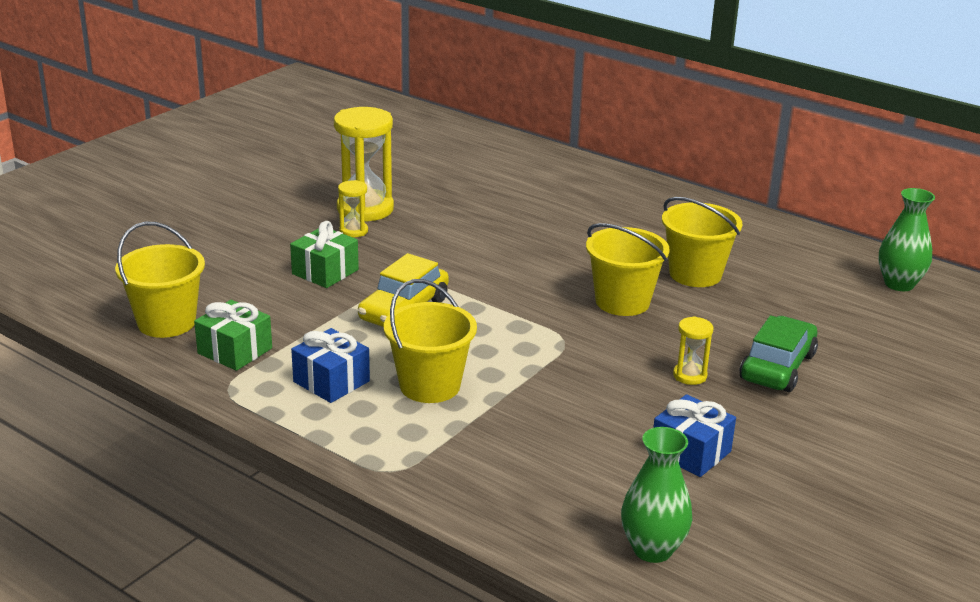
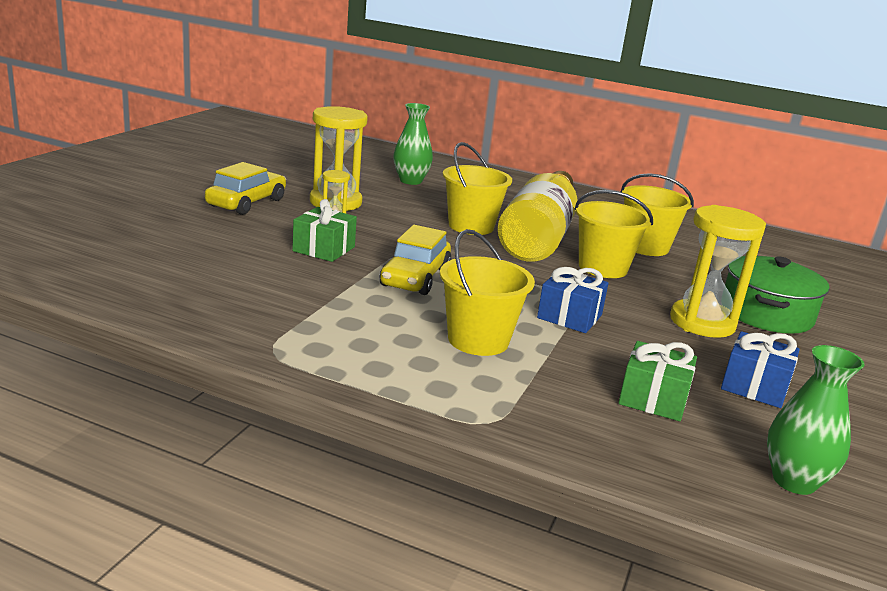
camera: 15 degrees left, 5 degrees down
(166, 322) = (181, 293): yellow bucket -> yellow bucket (471, 226)
(235, 351) = (265, 316): green gift -> green gift (653, 398)
(269, 210) = (246, 203): none -> yellow car
(331, 381) = (379, 340): blue gift -> blue gift (569, 316)
(574, 258) = (539, 236): none -> yellow bottle
(690, 375) = (702, 322): yellow hourglass -> yellow hourglass, size x2.06
(777, 367) = (766, 313): green car -> green pot
(899, 284) = (803, 252): green vase -> green vase (410, 181)

